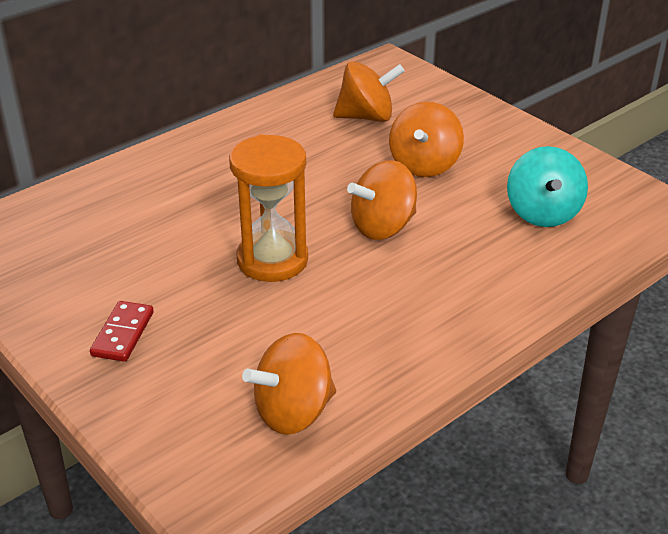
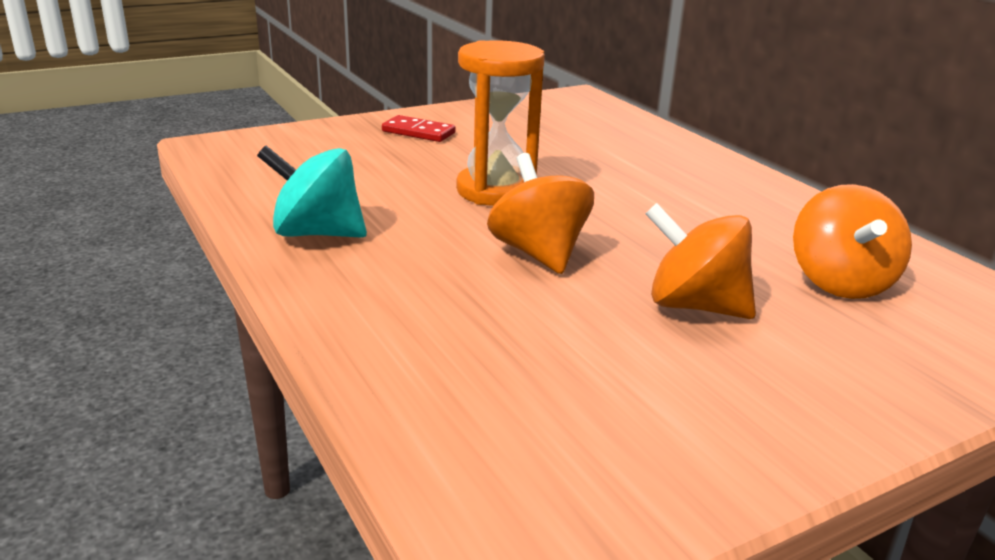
camera: 100 degrees right, 10 degrees down
(293, 412) = (266, 177): orange spinning top -> none
(542, 213) = (536, 385): turquoise spinning top -> turquoise spinning top (317, 233)

